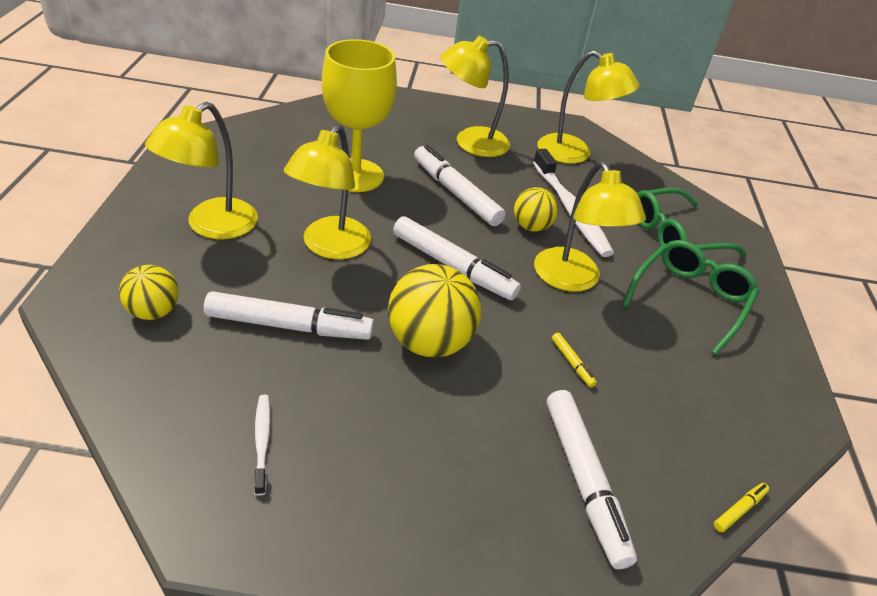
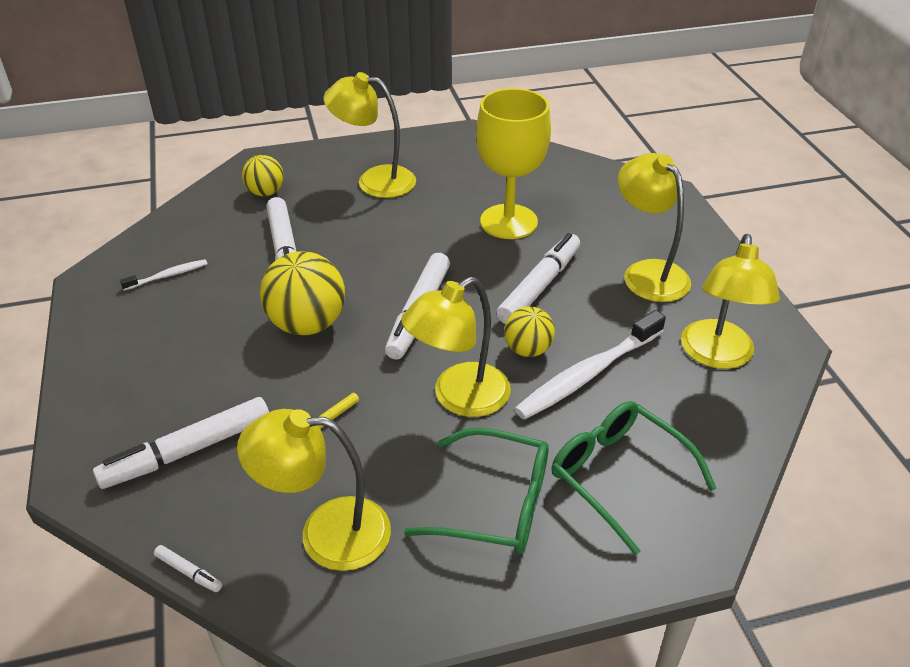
camera: 75 degrees right, 0 degrees up
(330, 247) = (393, 240): yellow lamp -> yellow lamp (326, 533)
(739, 510) = (189, 572): yellow marker -> white marker

